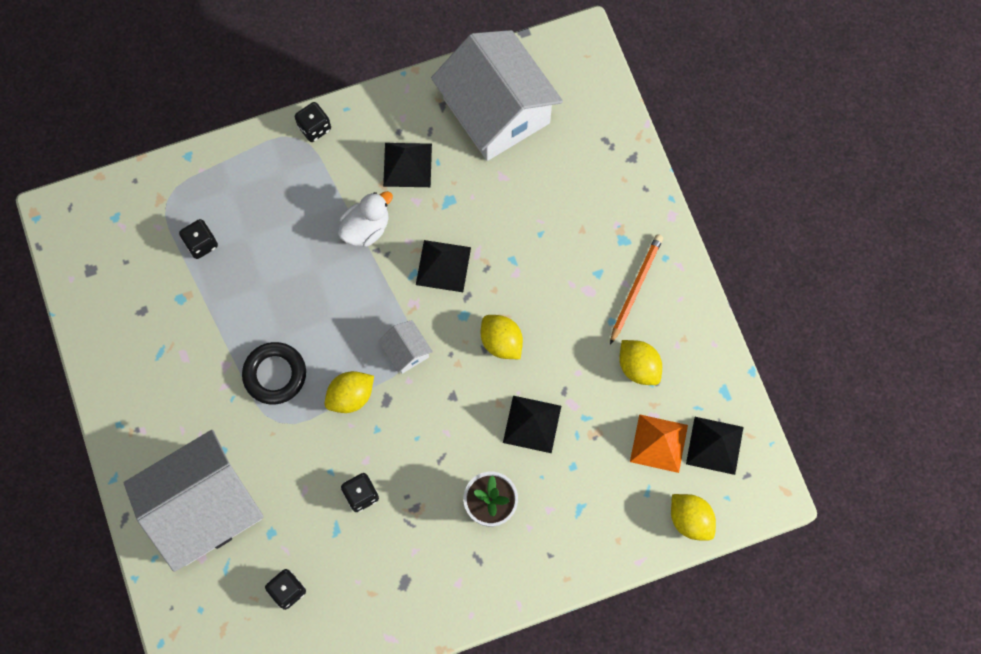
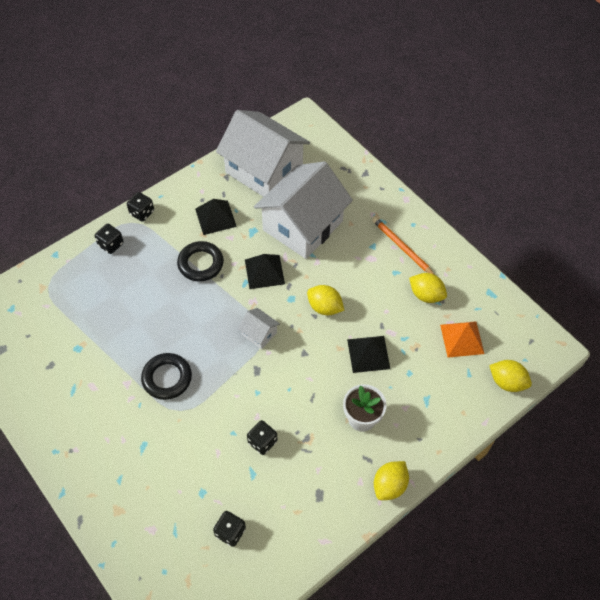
camera: 20 degrees left, 15 degrees down
(201, 244) = (82, 307): black dice -> black dice (111, 244)
(203, 508) = (142, 491): white house -> white house (302, 225)
(351, 396) = (229, 376): yellow lemon -> yellow lemon (389, 485)
(366, 228) = (200, 264): white duck -> black ring
(635, 288) = (402, 247): orange pencil -> orange pencil turned 45 degrees counterclockwise
(714, 445) = (500, 328): black pyramid -> none

